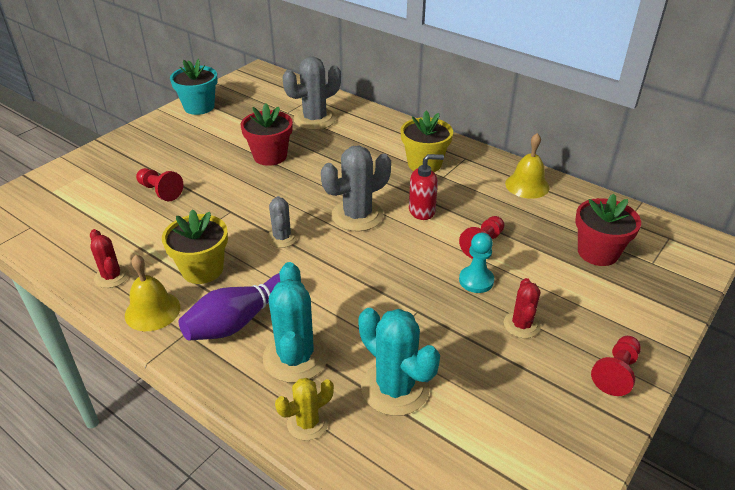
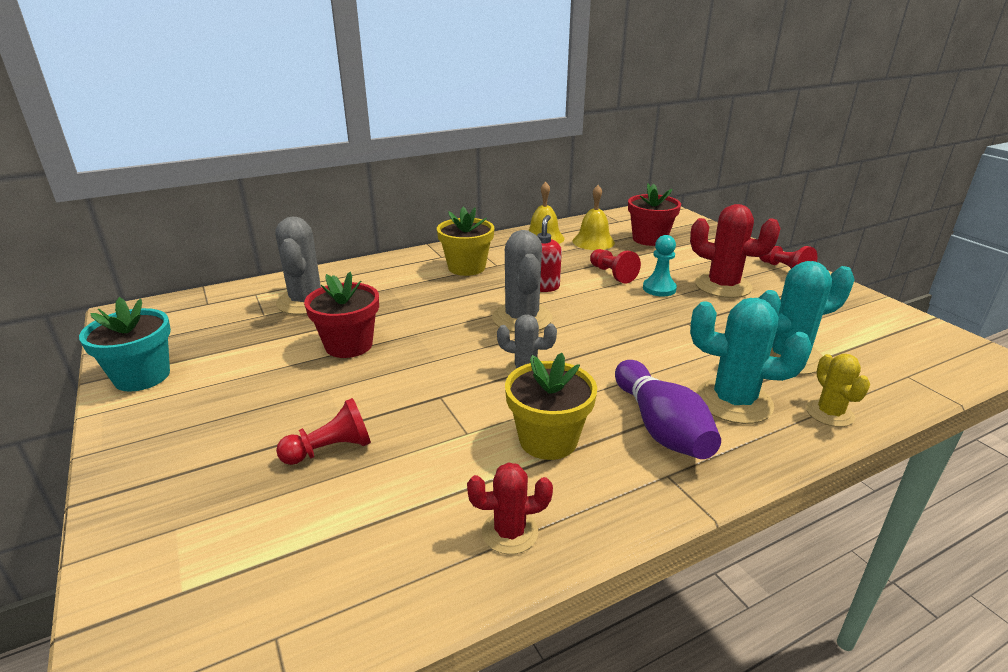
camera: 65 degrees left, 10 degrees down
(152, 311) = (611, 499): yellow bell -> yellow bell (593, 241)
(521, 325) = (723, 286): red cactus -> red cactus, size x1.71

